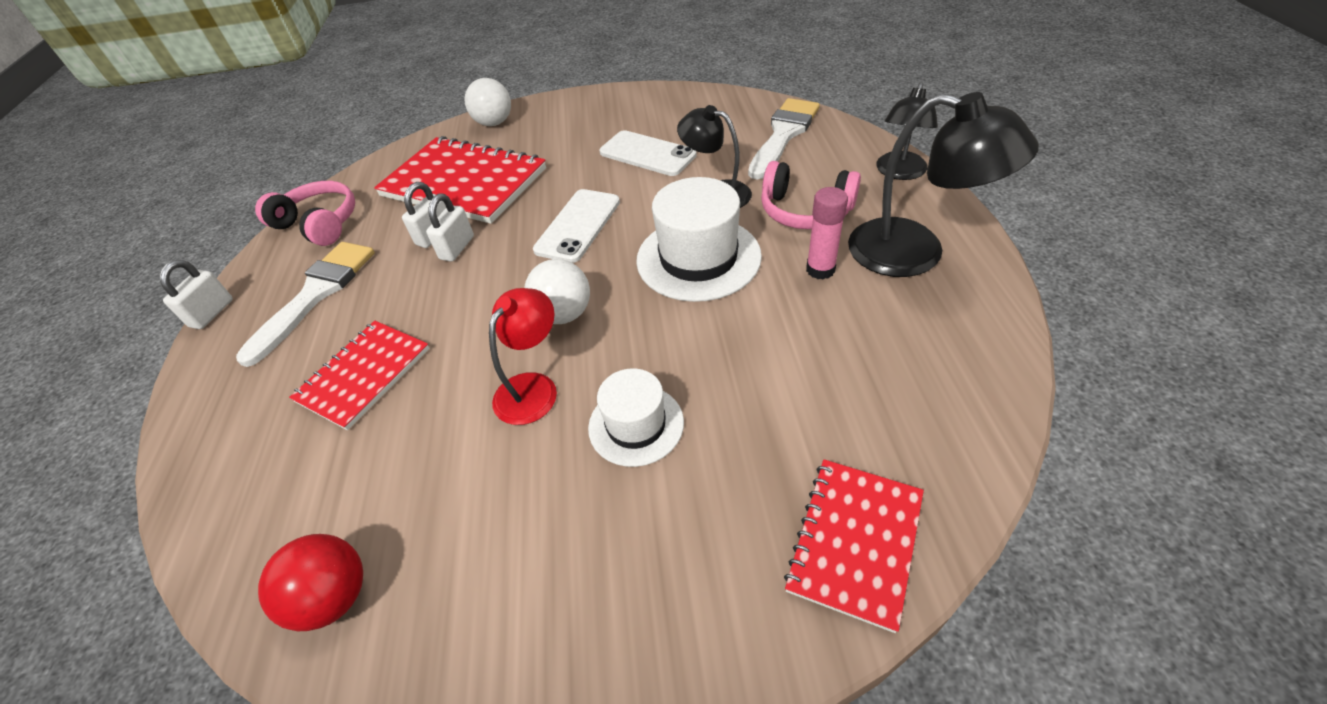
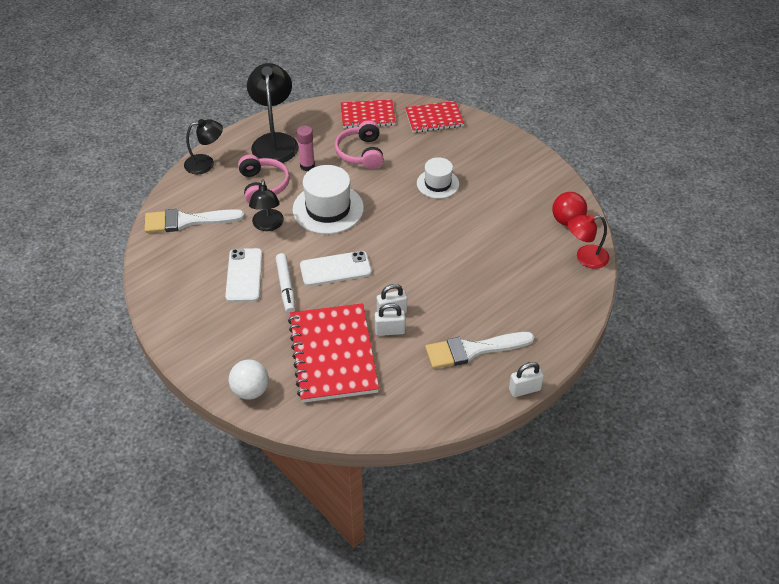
camera: 130 degrees left, 0 degrees up
(319, 224) = (425, 405): pink headphones -> pink headphones (361, 153)
(364, 375) = (494, 284): red notebook -> red notebook (367, 115)
(533, 387) = (448, 222): red lamp -> red lamp (585, 257)
(564, 314) = (402, 237): white ball -> none
(595, 178) = (286, 287): none -> white marker

